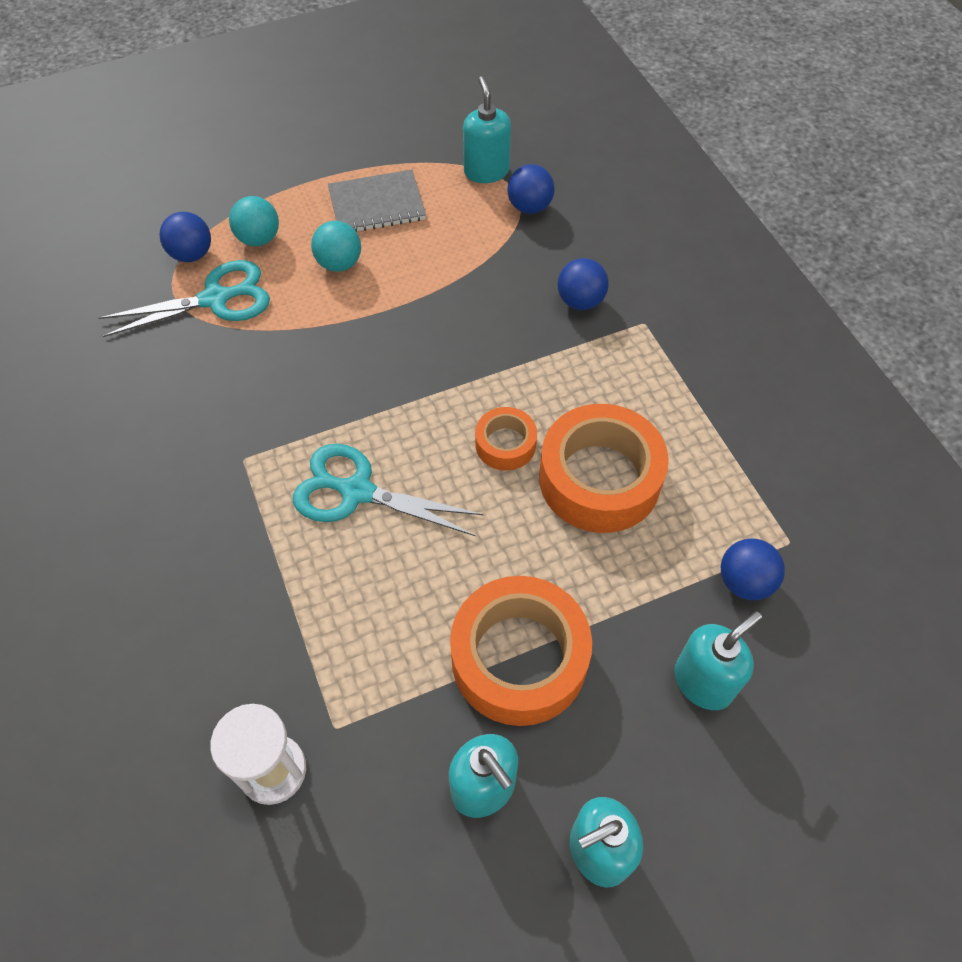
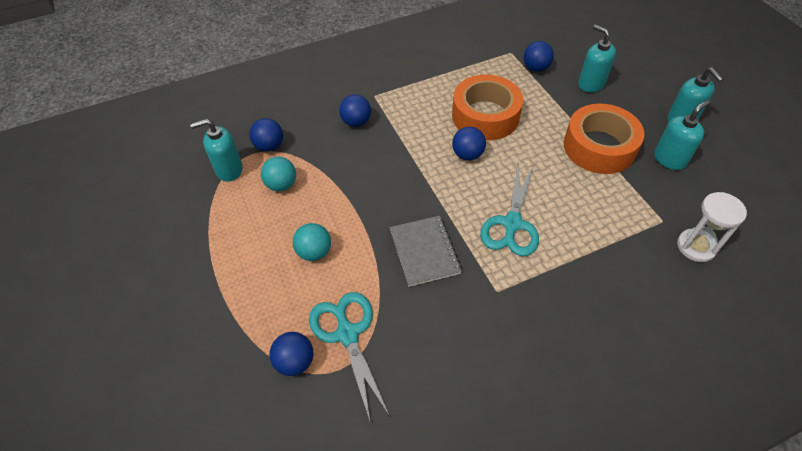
camera: 90 degrees left, 5 degrees down
(259, 239) = (282, 311): turquoise ball -> turquoise ball (281, 185)
(377, 204) = (253, 233): grey notebook -> grey notebook (424, 252)
(505, 444) = (467, 155): orange tape -> blue ball

